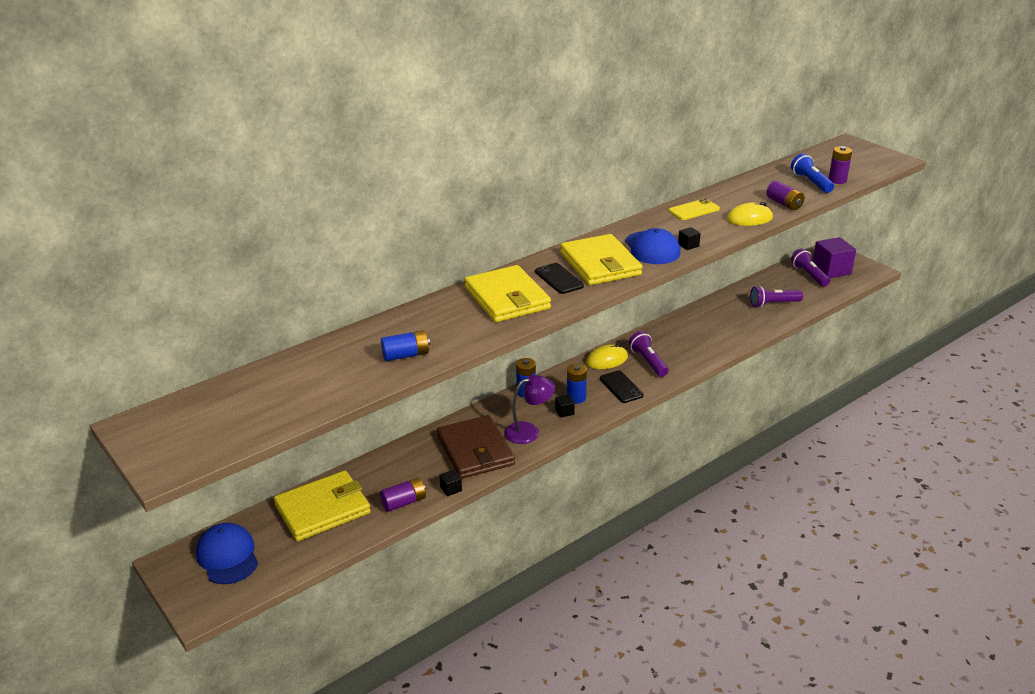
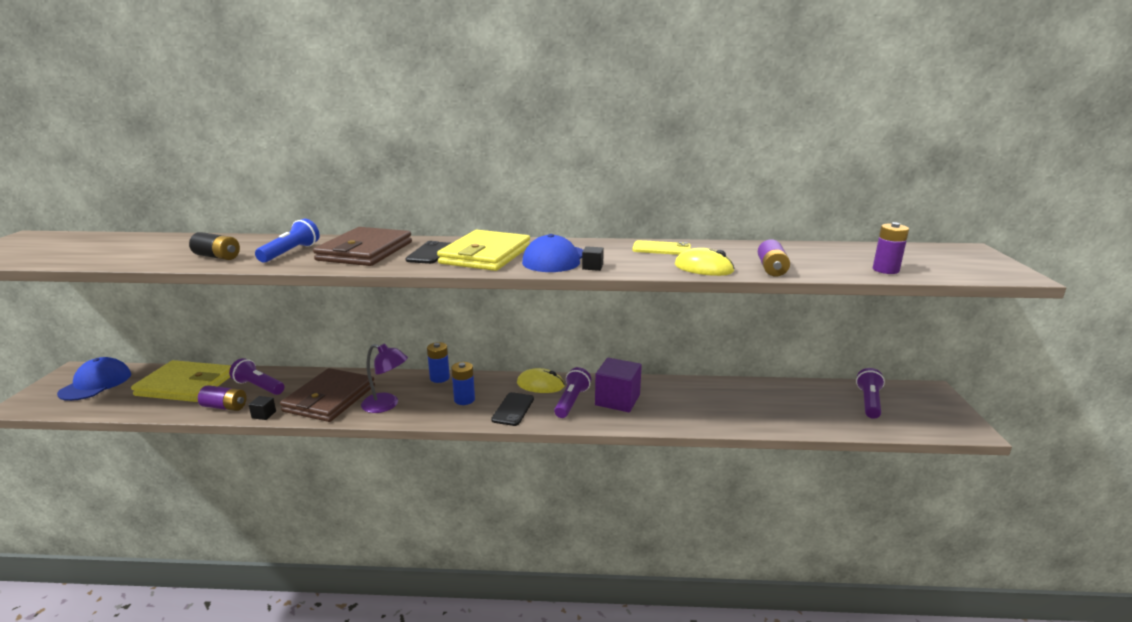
camera: 40 degrees right, 10 degrees down
(406, 355) = (217, 257): blue battery -> black battery
(507, 298) = (365, 251): yellow wallet -> brown wallet
(564, 412) = (437, 405): black cube -> none
(773, 304) = (782, 410): purple flashlight -> purple flashlight (258, 387)
(810, 182) = (845, 263): blue flashlight -> blue flashlight (290, 252)
(831, 270) = (906, 408): purple cube -> purple cube (617, 400)

